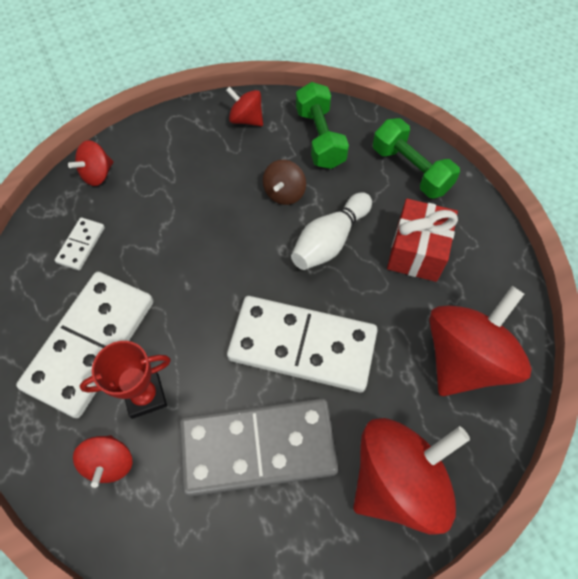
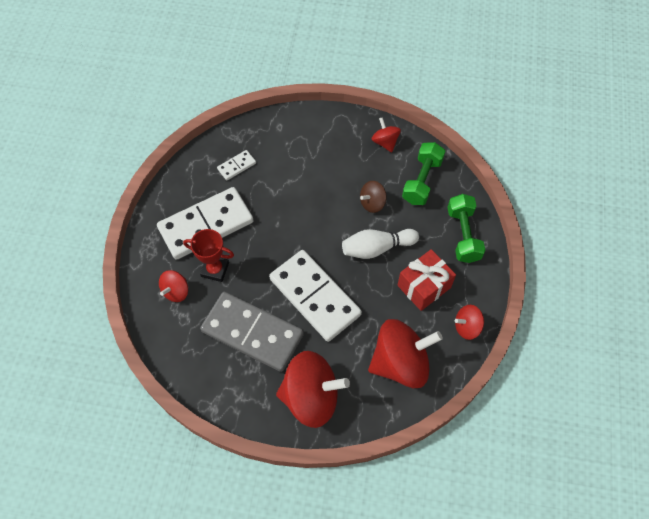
camera: 35 degrees right, 0 degrees up
(97, 174) = (273, 128): red spinning top -> red spinning top (467, 327)

